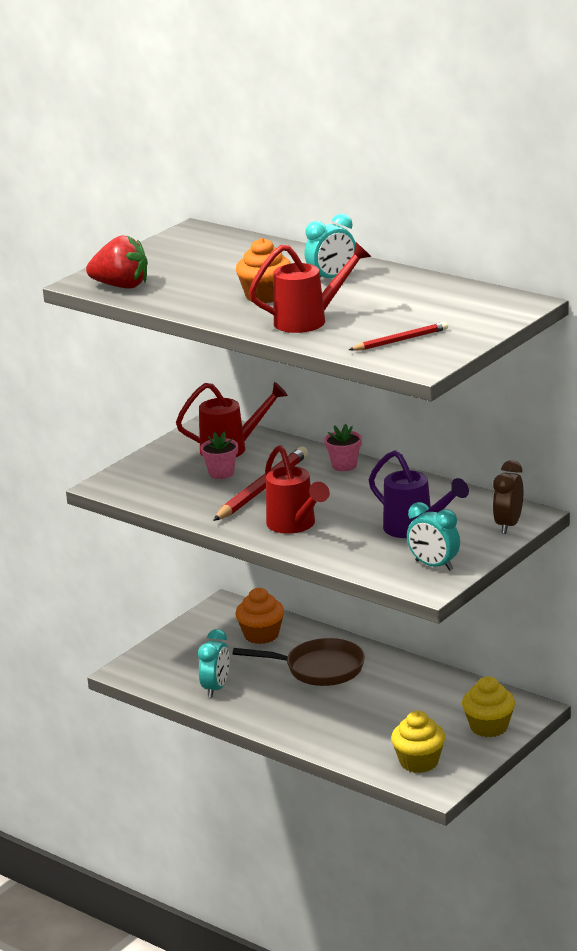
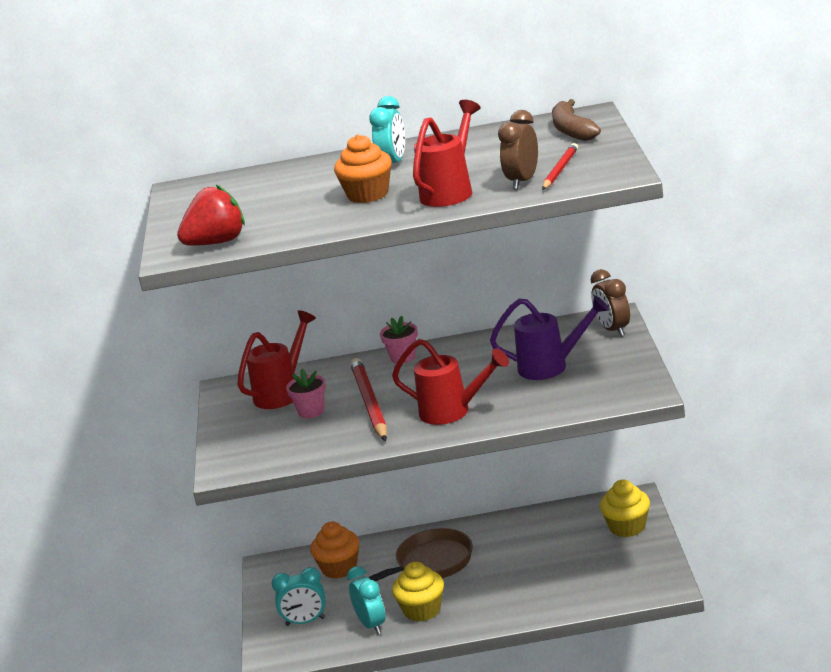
camera: 40 degrees left, 0 degrees up
(361, 337) = (523, 181): none -> brown clock
(419, 762) = (622, 579): yellow cupcake -> yellow cupcake (422, 610)
(434, 565) = (618, 380): turquoise clock -> turquoise clock (305, 622)
(483, 311) = (572, 130): none -> brown banana

